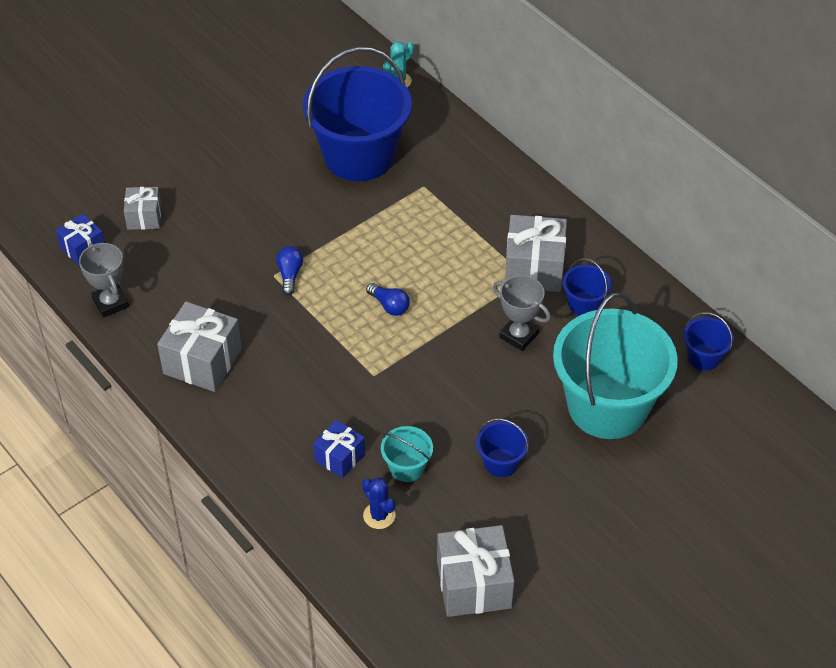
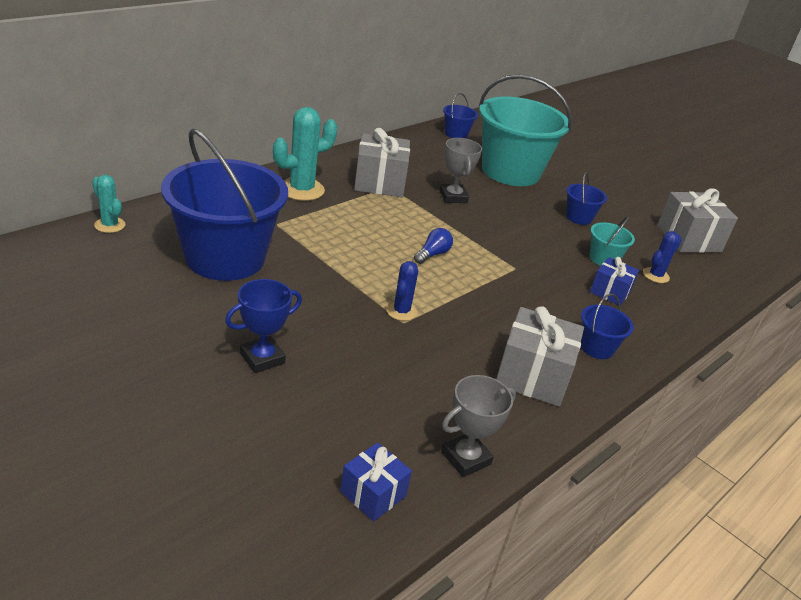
camera: 100 degrees left, 15 degrees down
(144, 217) = (313, 430): grey gift -> none
(222, 186) = (262, 358): none -> blue trophy
(290, 275) = (401, 311): blue light bulb -> blue cactus
(498, 203) = (301, 189): none -> turquoise cactus
(519, 335) = (453, 197): grey trophy -> grey trophy turned 45 degrees counterclockwise
(584, 304) = (415, 167): blue bucket -> blue bucket (596, 347)

